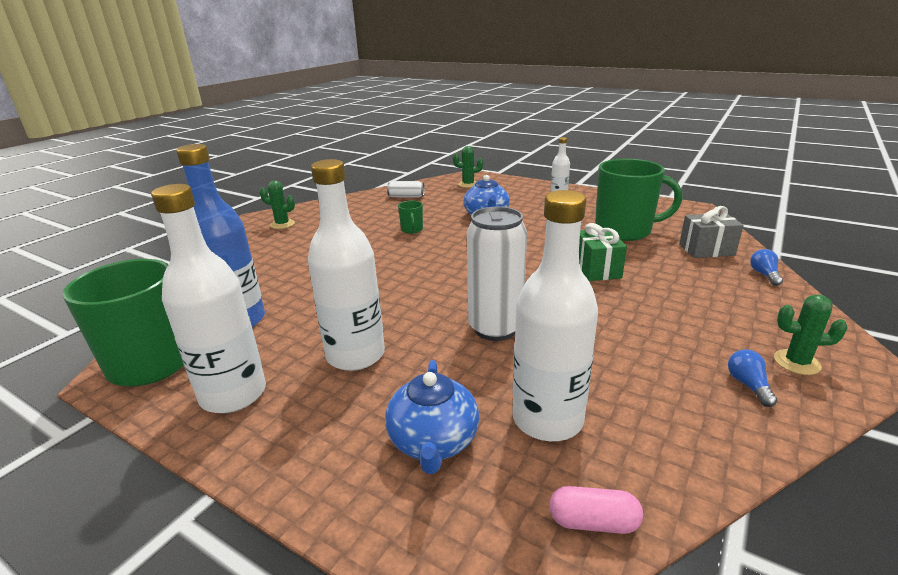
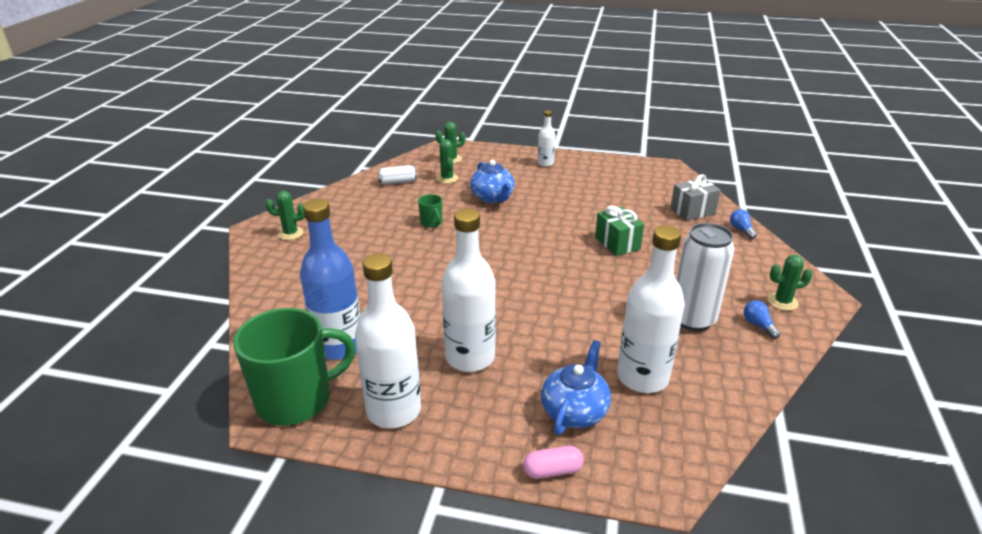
camera: 20 degrees left, 5 degrees up
(433, 442) = (575, 411): blue teapot -> blue teapot turned 135 degrees counterclockwise
(453, 198) = (447, 178): none -> green cactus
(495, 328) = (566, 313): white can -> white can (692, 320)
(593, 522) = (702, 436): pink capsule -> pink capsule (552, 470)
(624, 231) = (621, 199): green mug -> none

